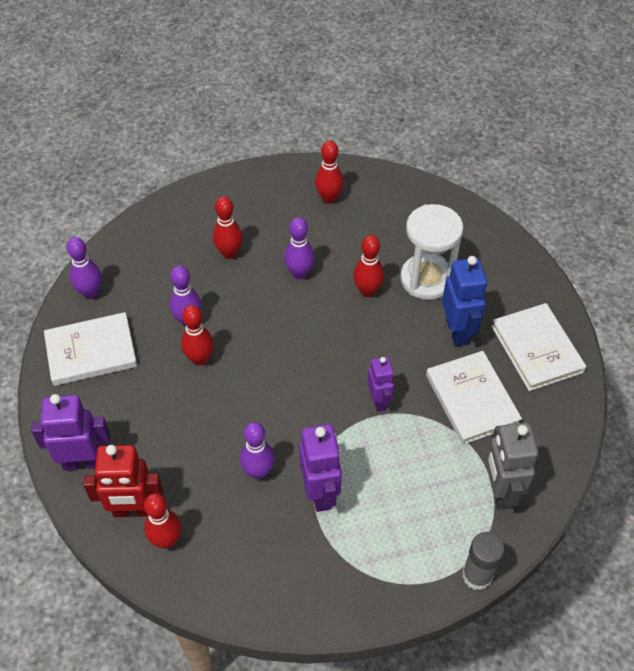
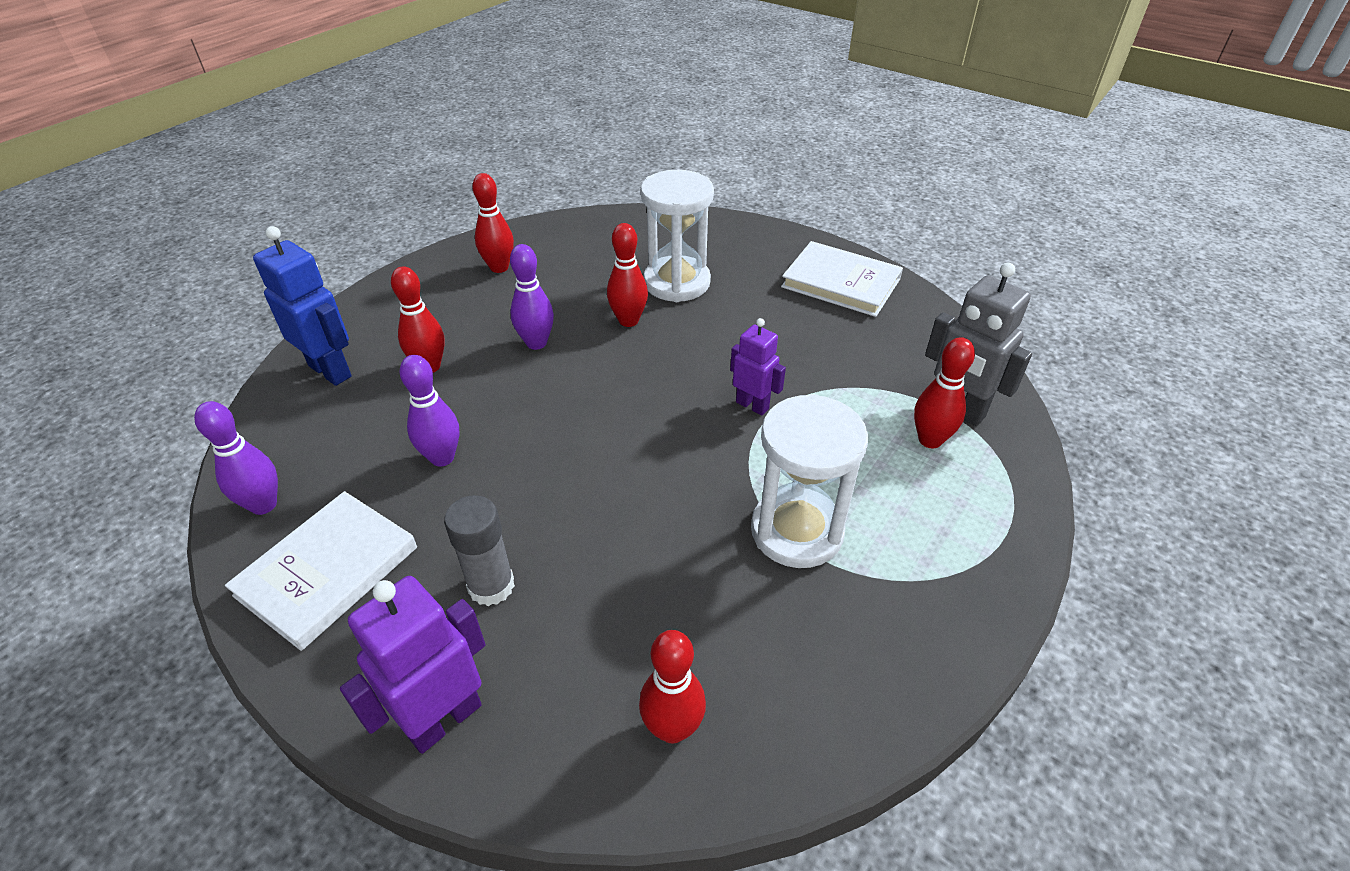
camera: 40 degrees left, 10 degrees down
(133, 510) = (586, 726): red robot -> none
(200, 359) = (499, 488): red bowling pin -> red bowling pin (930, 440)
(258, 471) = (702, 559): purple bowling pin -> none
(320, 493) = (796, 531): purple robot -> white hourglass
(457, 331) = (756, 307): blue robot -> blue robot (330, 371)
(472, 399) = (837, 352): white book -> none
(477, 575) = (1035, 496): grey glue stick -> grey glue stick (491, 586)

